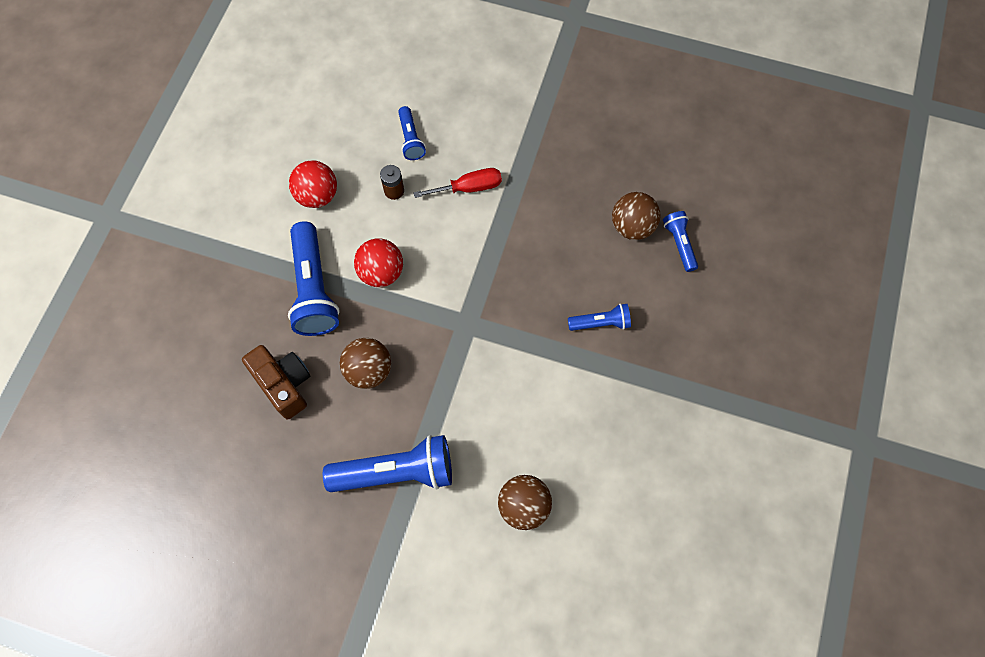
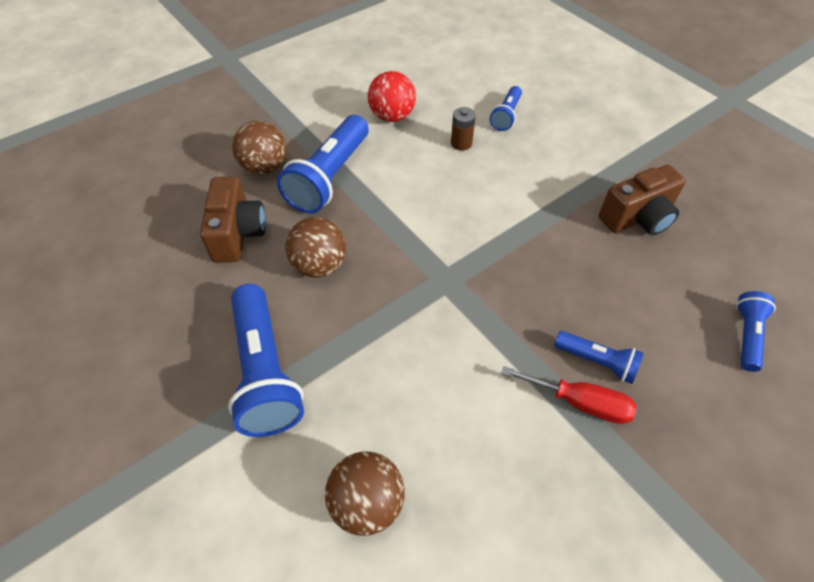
camera: 35 degrees right, 15 degrees down
(381, 272) = (399, 196): red ball -> none
(396, 472) = (265, 372): blue flashlight -> blue flashlight turned 45 degrees clockwise
(469, 188) = (534, 173): red screwdriver -> red screwdriver (580, 403)
(566, 186) = (638, 218): none -> brown camera
(632, 226) = (694, 289): brown ball -> brown ball (264, 167)

